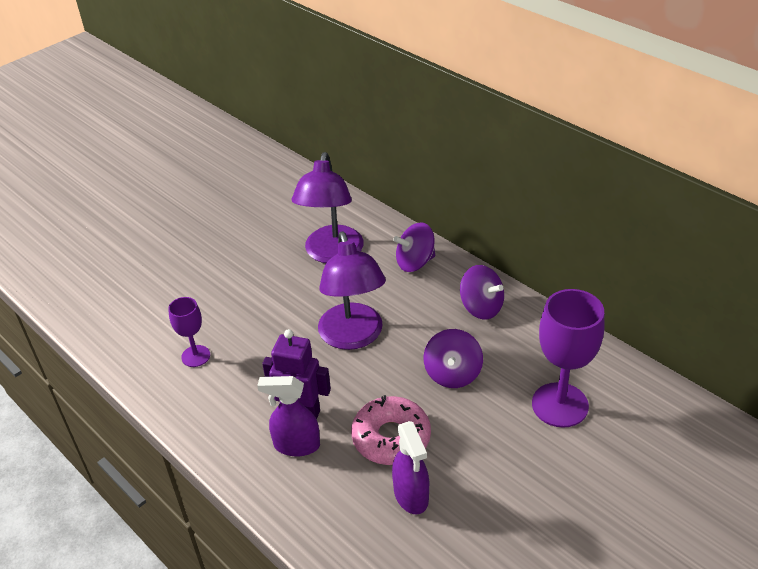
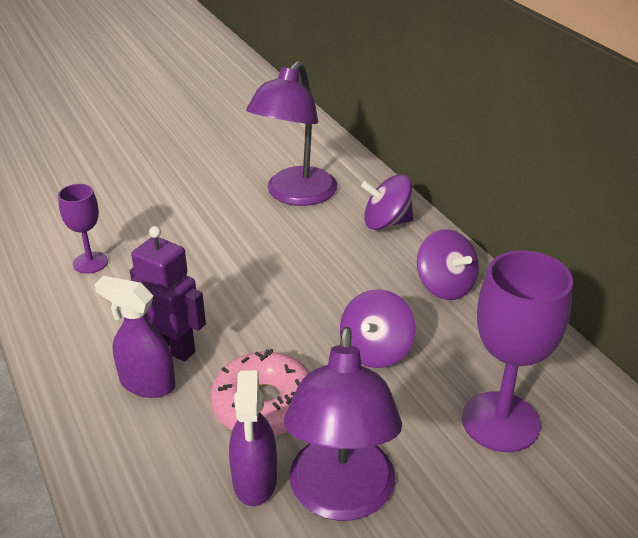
camera: 15 degrees right, 5 degrees down
(353, 337) = (275, 283): purple lamp -> purple lamp (341, 497)

